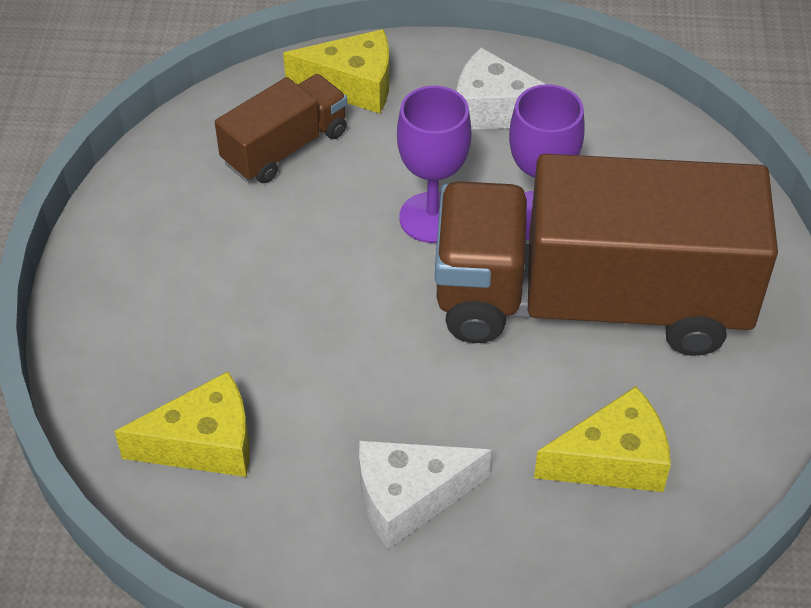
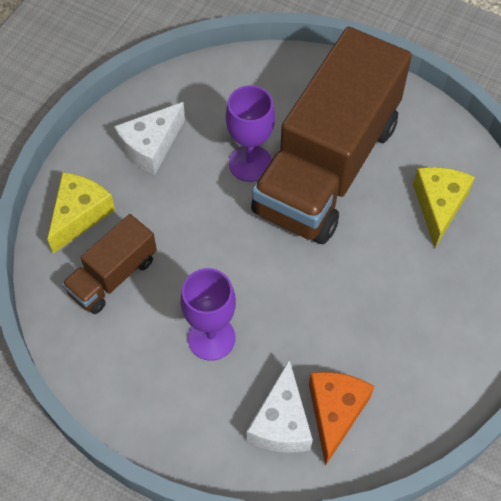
camera: 65 degrees left, 10 degrees up
(204, 443) = (335, 413): yellow cheese -> orange cheese
(285, 147) = (113, 276): brown truck -> brown truck turned 120 degrees counterclockwise
(409, 498) = (422, 315): white cheese -> white cheese (281, 422)
(432, 217) = (221, 218): purple goblet -> purple goblet (211, 338)

